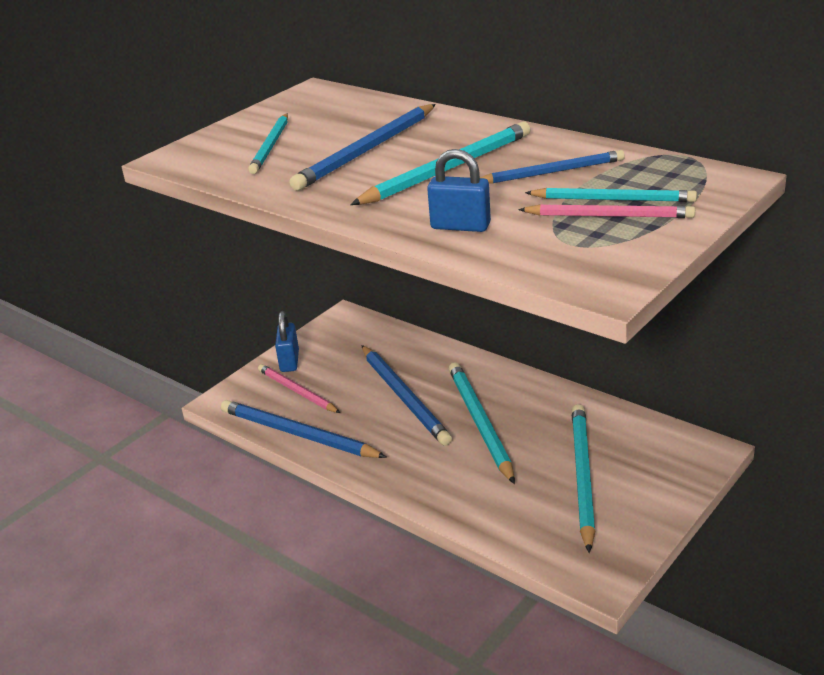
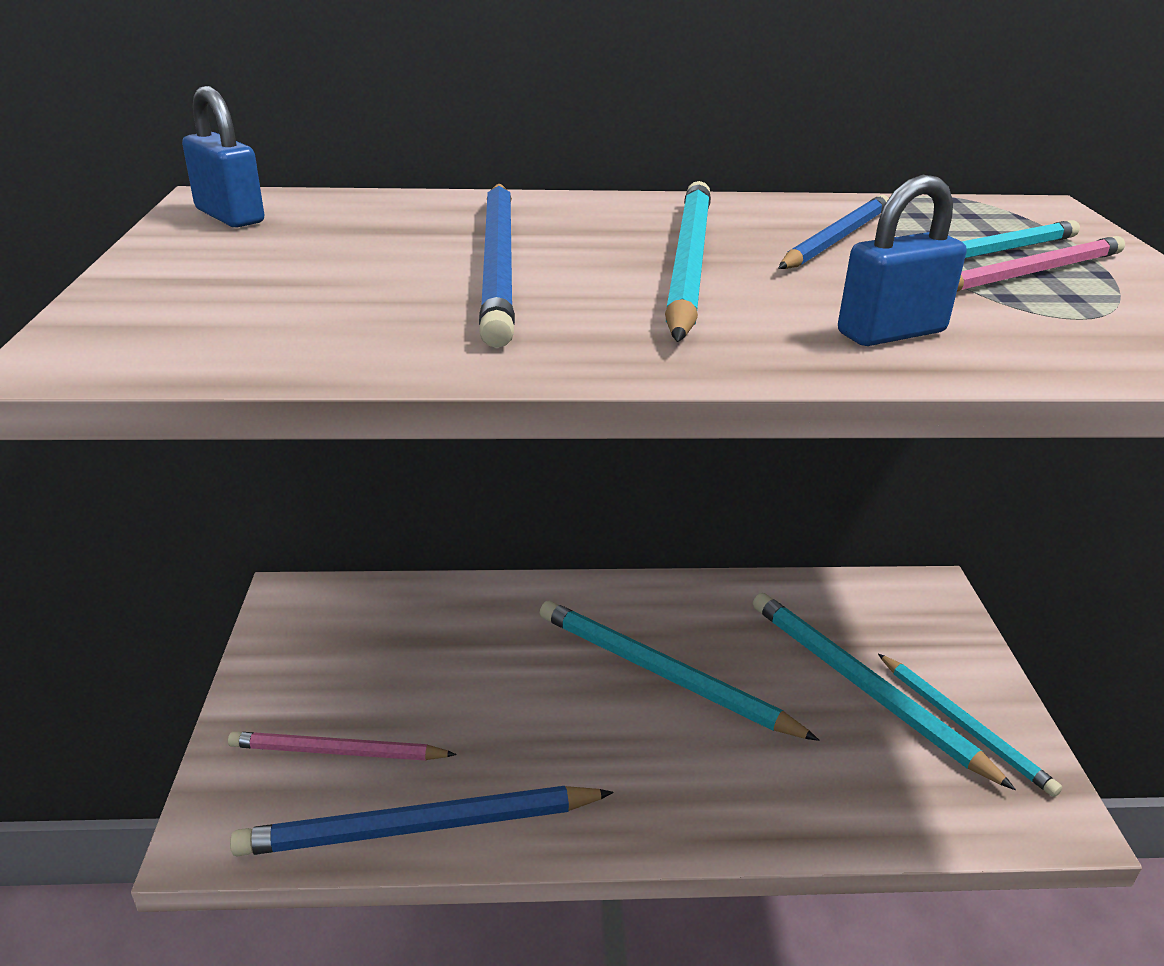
camera: 45 degrees left, 0 degrees up
(271, 146) = (292, 290): turquoise pencil -> turquoise pencil (964, 726)
(289, 361) = (269, 706): blue padlock -> blue padlock (229, 216)
(404, 397) = (519, 683): blue pencil -> none

